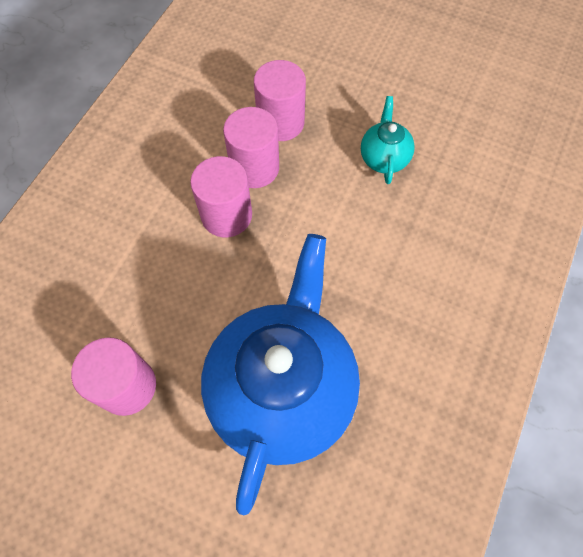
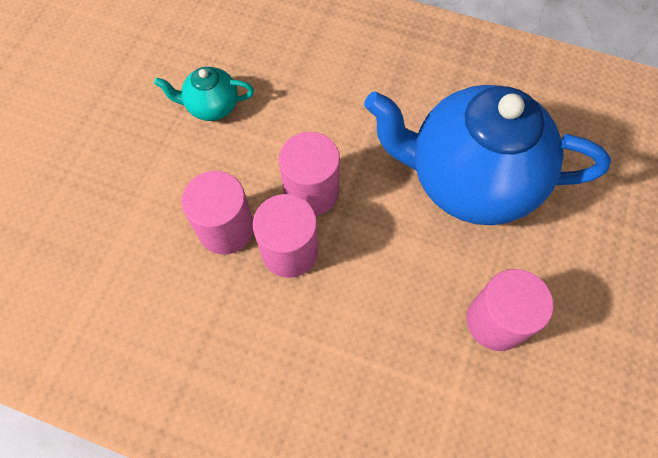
camera: 95 degrees left, 0 degrees up
(280, 122) = (162, 207): pink cylinder -> pink cylinder (311, 192)

